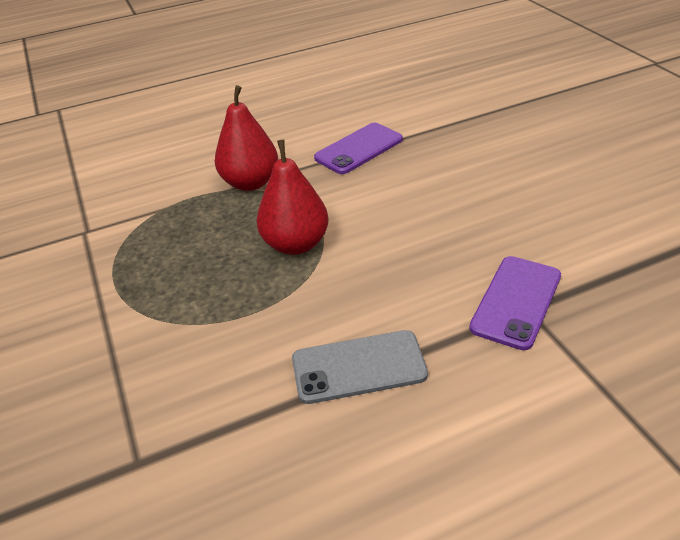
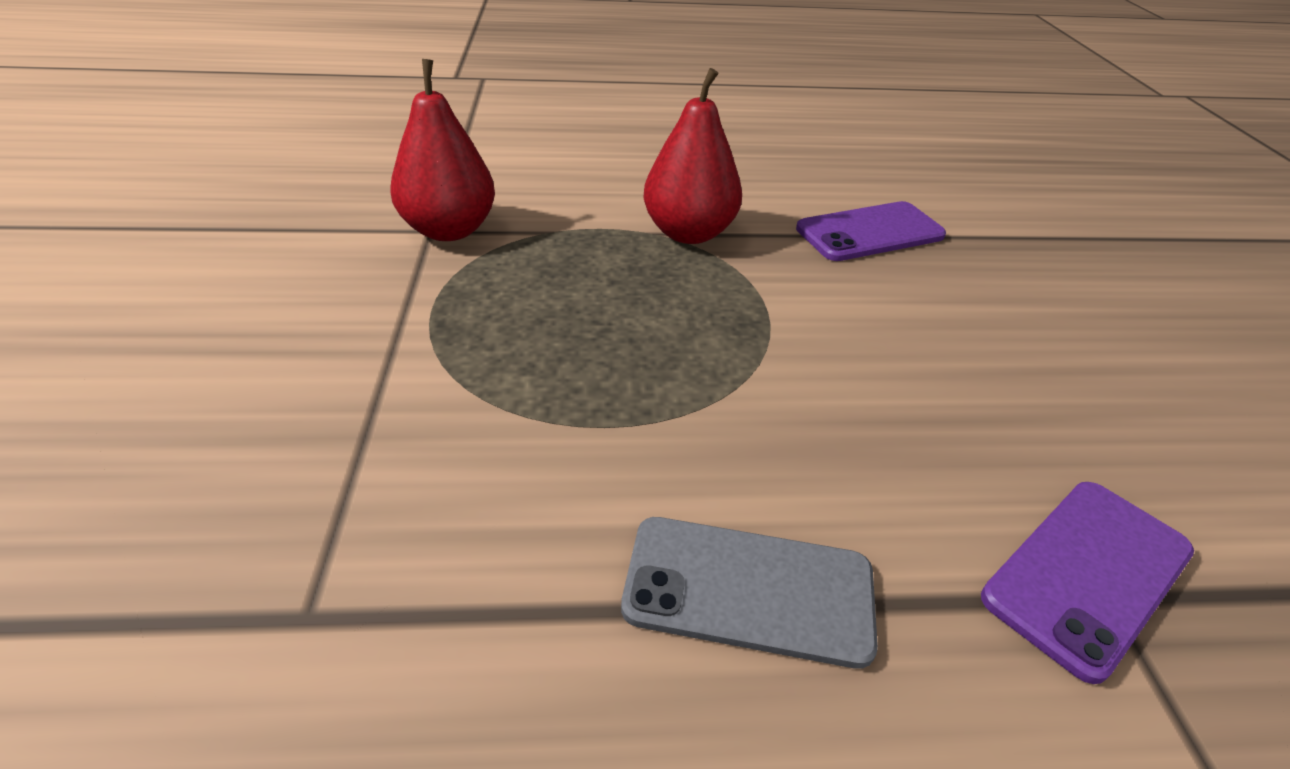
camera: 15 degrees right, 0 degrees up
(296, 244) = (720, 341): red pear -> red pear (449, 230)

